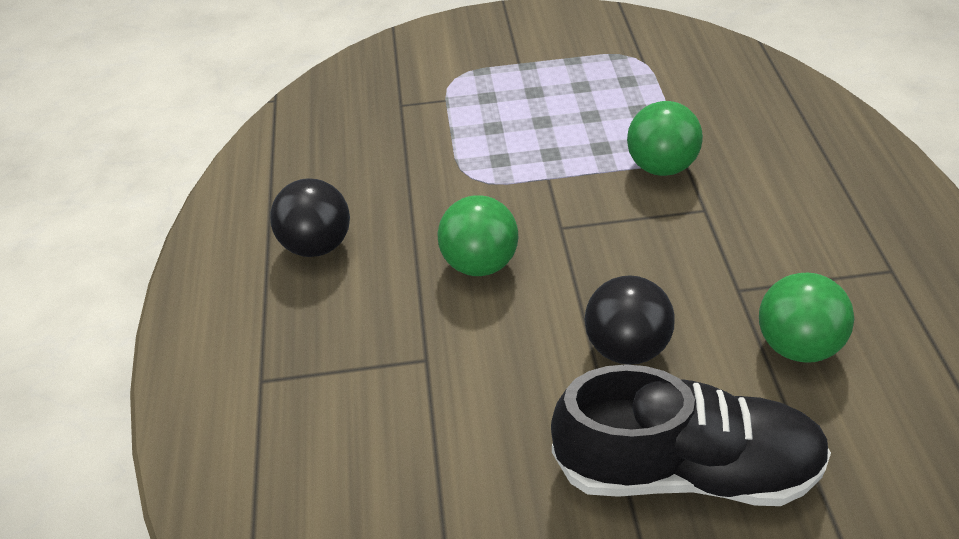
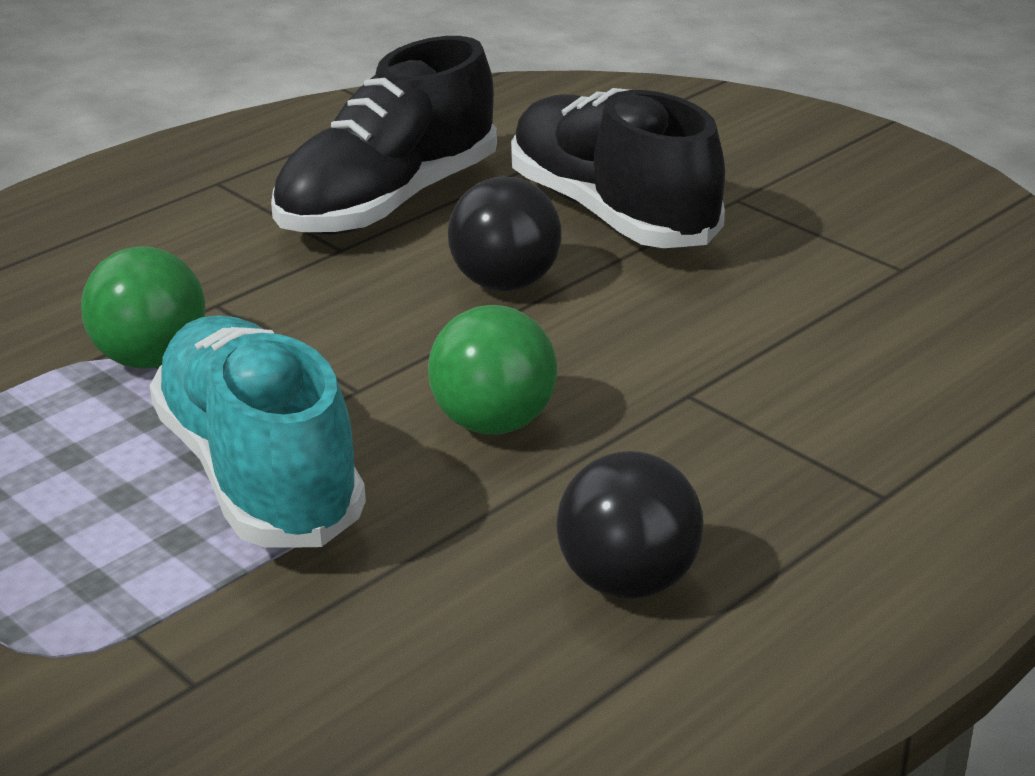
camera: 130 degrees left, 15 degrees down
(518, 166) = (259, 473): none -> turquoise shoe
(796, 344) = (388, 202): green ball -> black shoe

